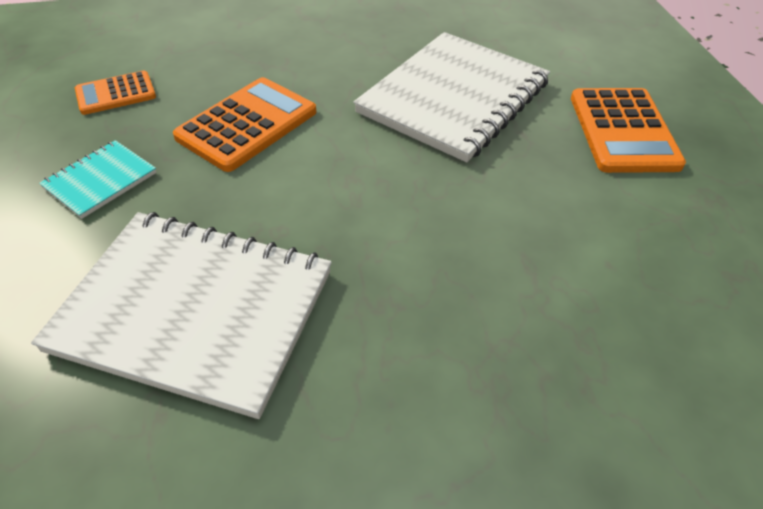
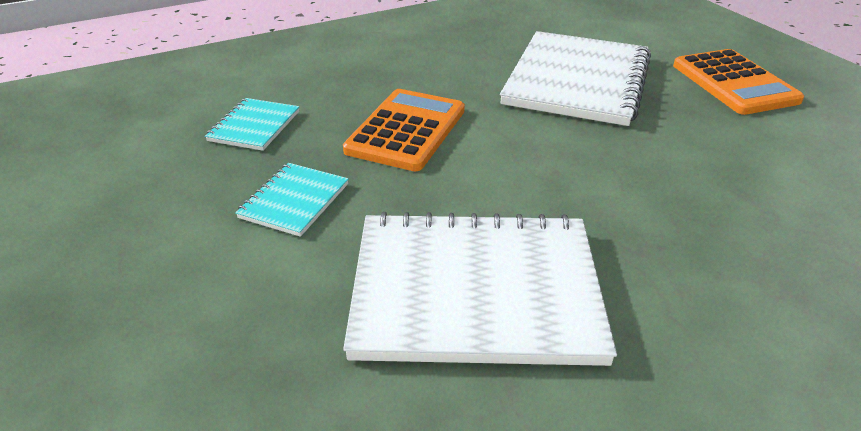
camera: 15 degrees left, 10 degrees down
(116, 94) = (254, 126): orange calculator -> turquoise notebook

